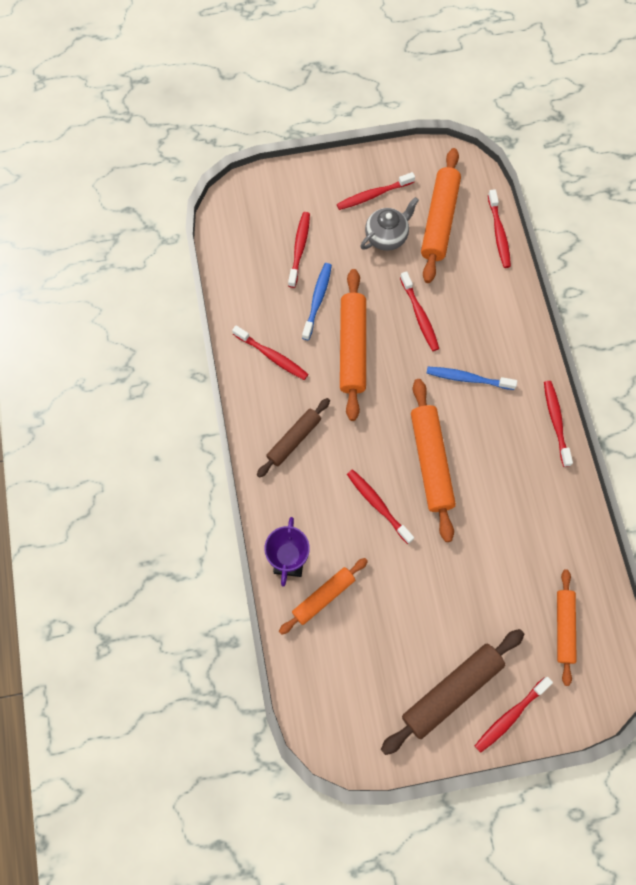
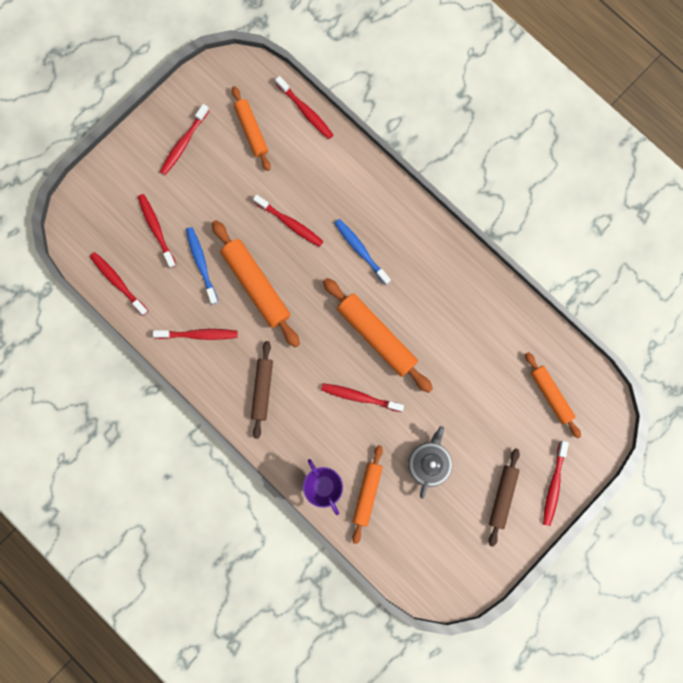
camera: 35 degrees left, 10 degrees up
(387, 236) = (219, 172): grey teapot -> grey teapot (429, 463)
(439, 220) = (251, 131): orange rolling pin -> orange rolling pin, size x0.64
(451, 691) = (502, 496): brown rolling pin -> brown rolling pin, size x0.64
(468, 378) = (360, 251): blue toothbrush -> blue toothbrush turned 75 degrees clockwise
(555, 422) = (448, 241): red toothbrush -> red toothbrush (118, 282)

